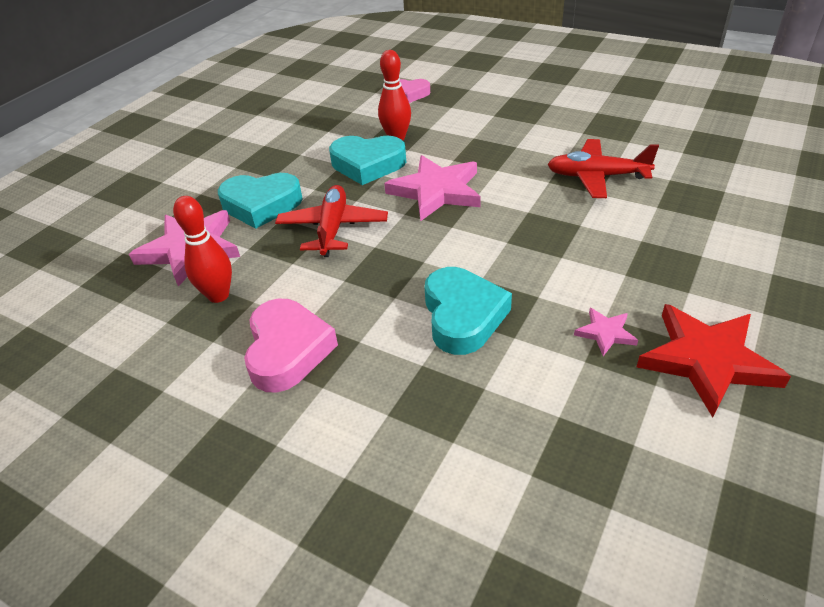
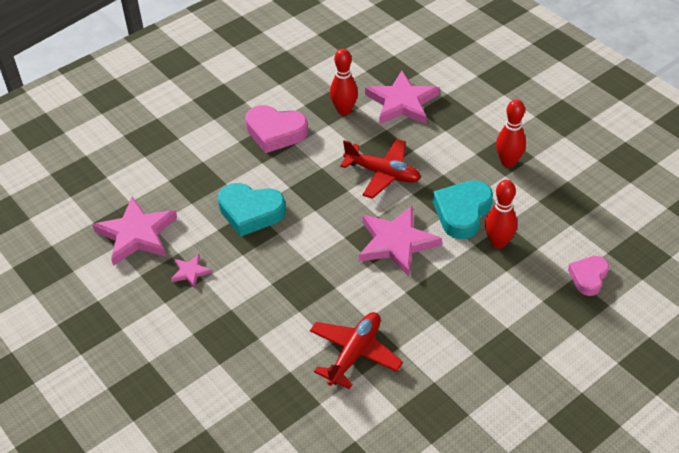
camera: 110 degrees right, 5 degrees up
(261, 205) = (437, 142): turquoise heart -> none
(279, 156) = (508, 162): none -> red bowling pin
(590, 427) = (136, 234): none -> pink star
(706, 360) = (137, 307): red star -> none

